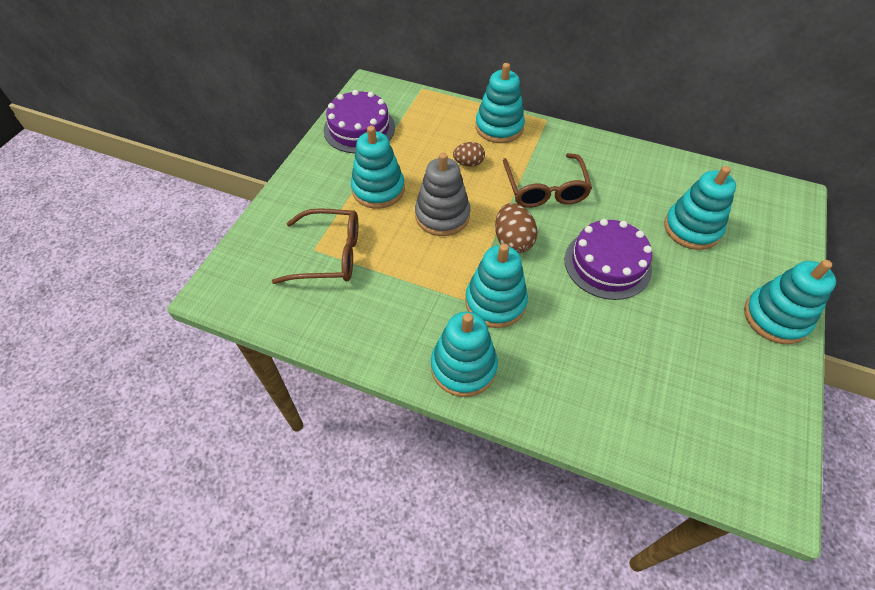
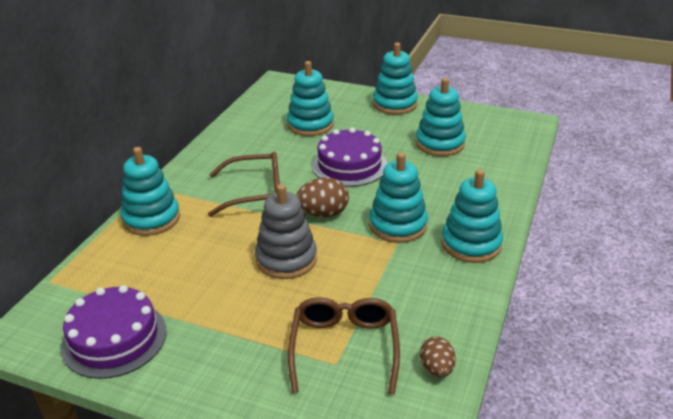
camera: 90 degrees left, 20 degrees down
(378, 189) = (238, 312): turquoise stacking toy -> turquoise stacking toy (440, 144)
(468, 163) = (207, 241): brown egg -> brown egg (436, 369)

